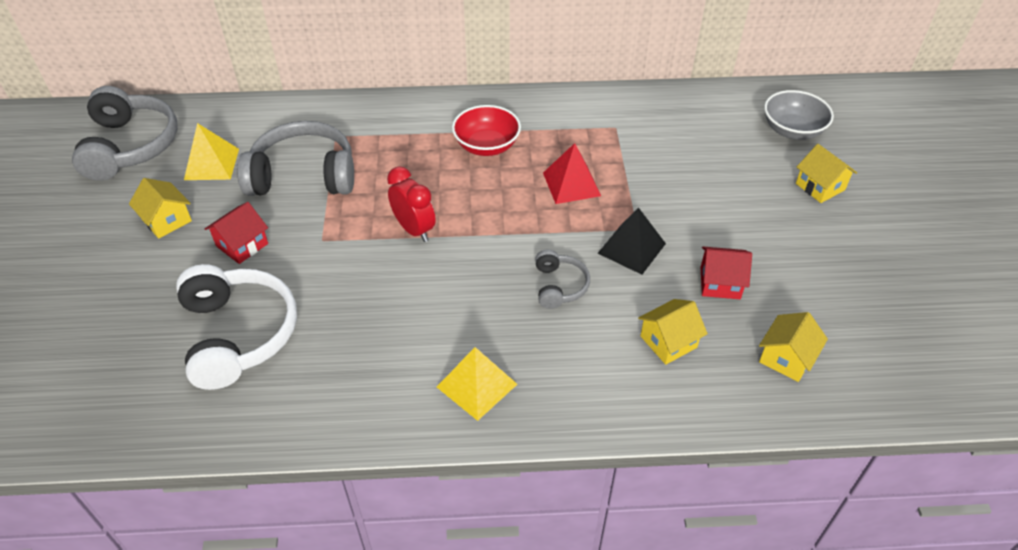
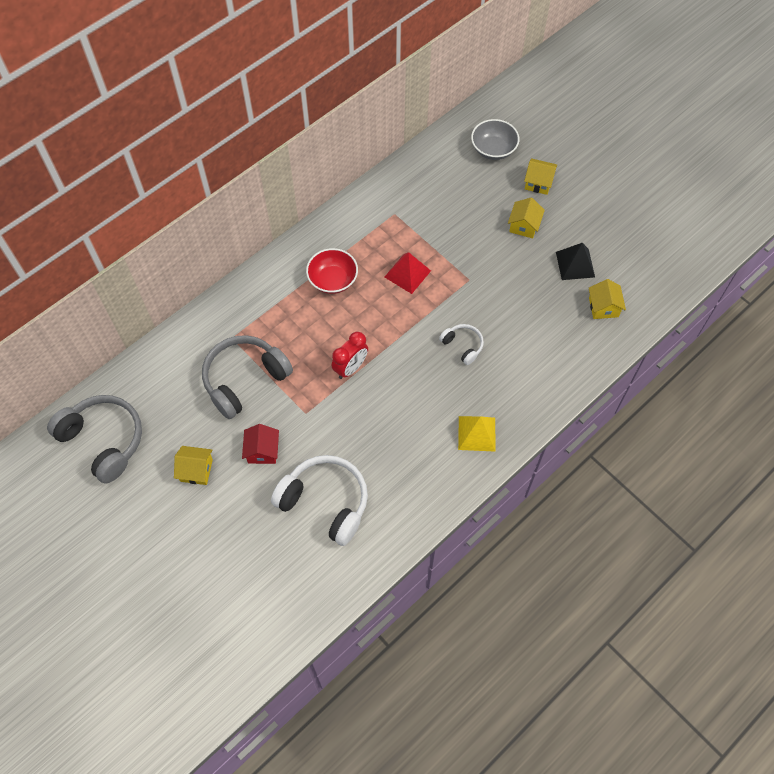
camera: 40 degrees left, 15 degrees up
(212, 164) = (176, 413): yellow pyramid -> none
(414, 229) = (350, 368): red clock -> red clock turned 120 degrees clockwise
(559, 286) = (462, 346): grey headphones -> white headphones
(631, 248) = (477, 294): black pyramid -> black pyramid (575, 264)
(668, 342) = (544, 339): yellow house -> yellow house (524, 226)
(720, 283) = (539, 284): red house -> none

